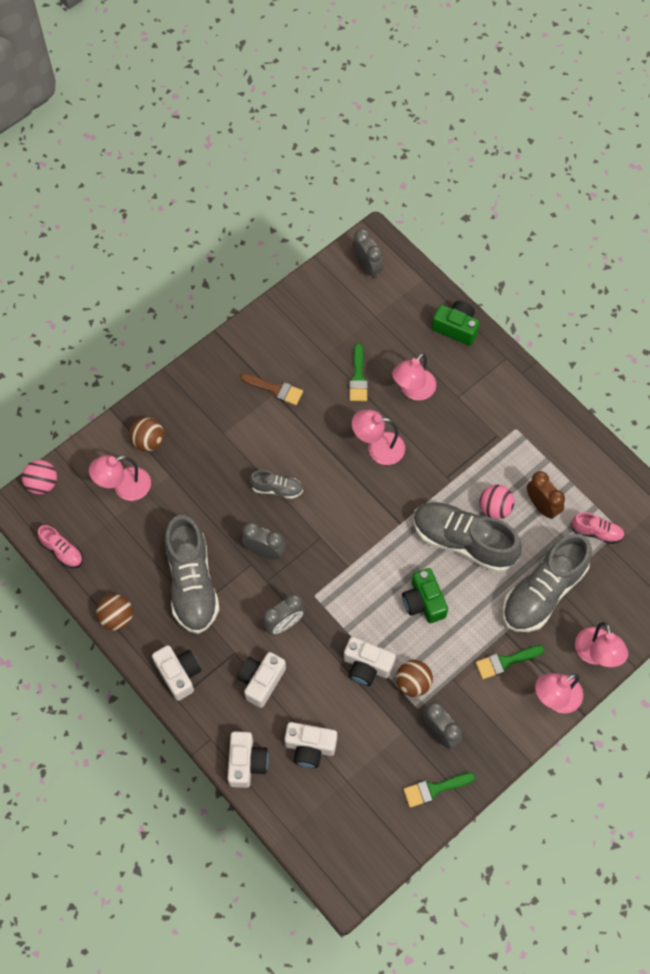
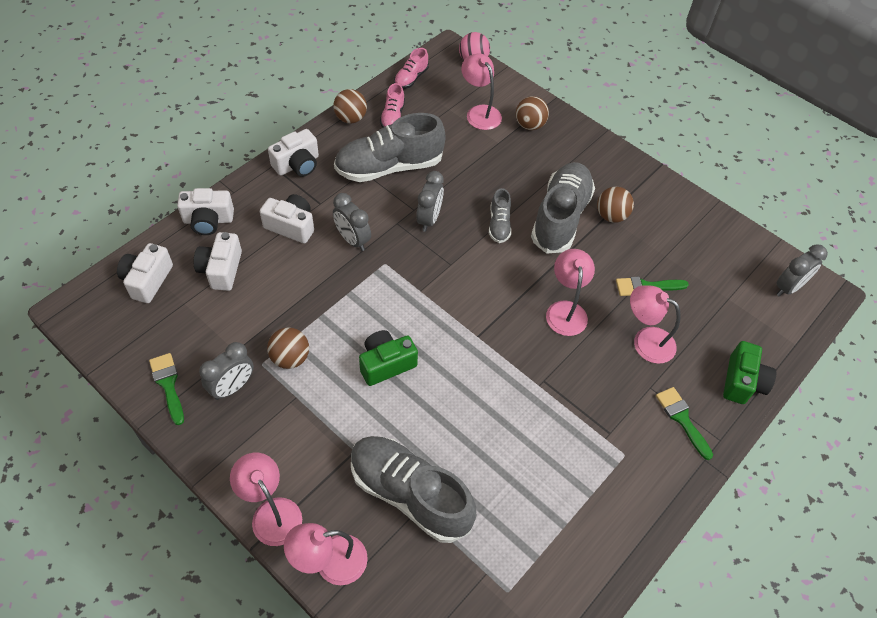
camera: 80 degrees right, 10 degrees down
(275, 389) = (611, 216): brown brush -> brown ball
(367, 666) = (309, 314): white camera -> white camera (147, 280)
(463, 541) = (464, 401): grey shoe -> grey shoe (560, 217)
(495, 508) = (512, 434): pink ball -> none
(505, 662) = (317, 453): green brush -> green brush (682, 419)
(542, 506) = (525, 489): brown clock -> none
(596, 532) = (500, 559): pink shoe -> pink shoe (392, 117)

